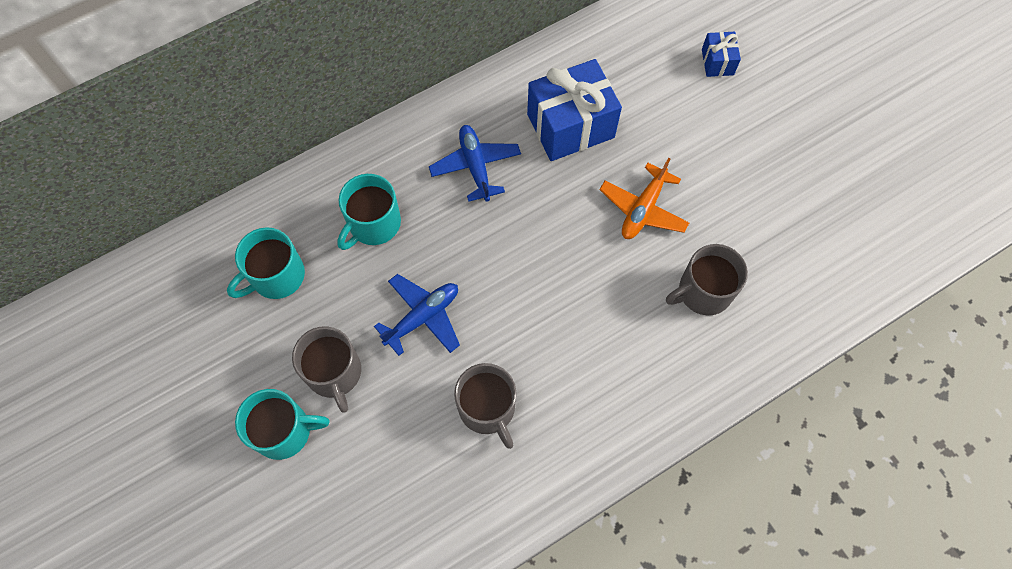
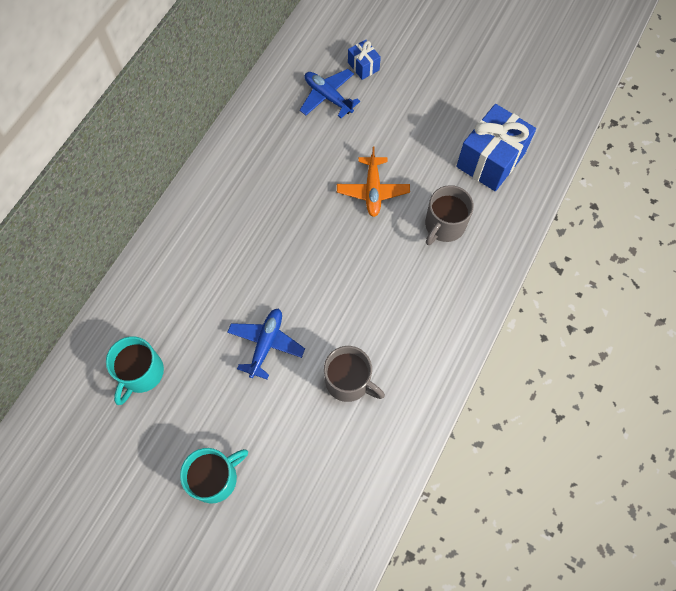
camera: 30 degrees left, 0 degrees up
(334, 373) = (226, 417): grey mug -> none
(373, 224) = (190, 298): turquoise mug -> none
(475, 166) = (240, 220): blue plane -> blue plane (328, 97)
(570, 126) = (290, 158): blue gift -> blue gift (490, 160)

